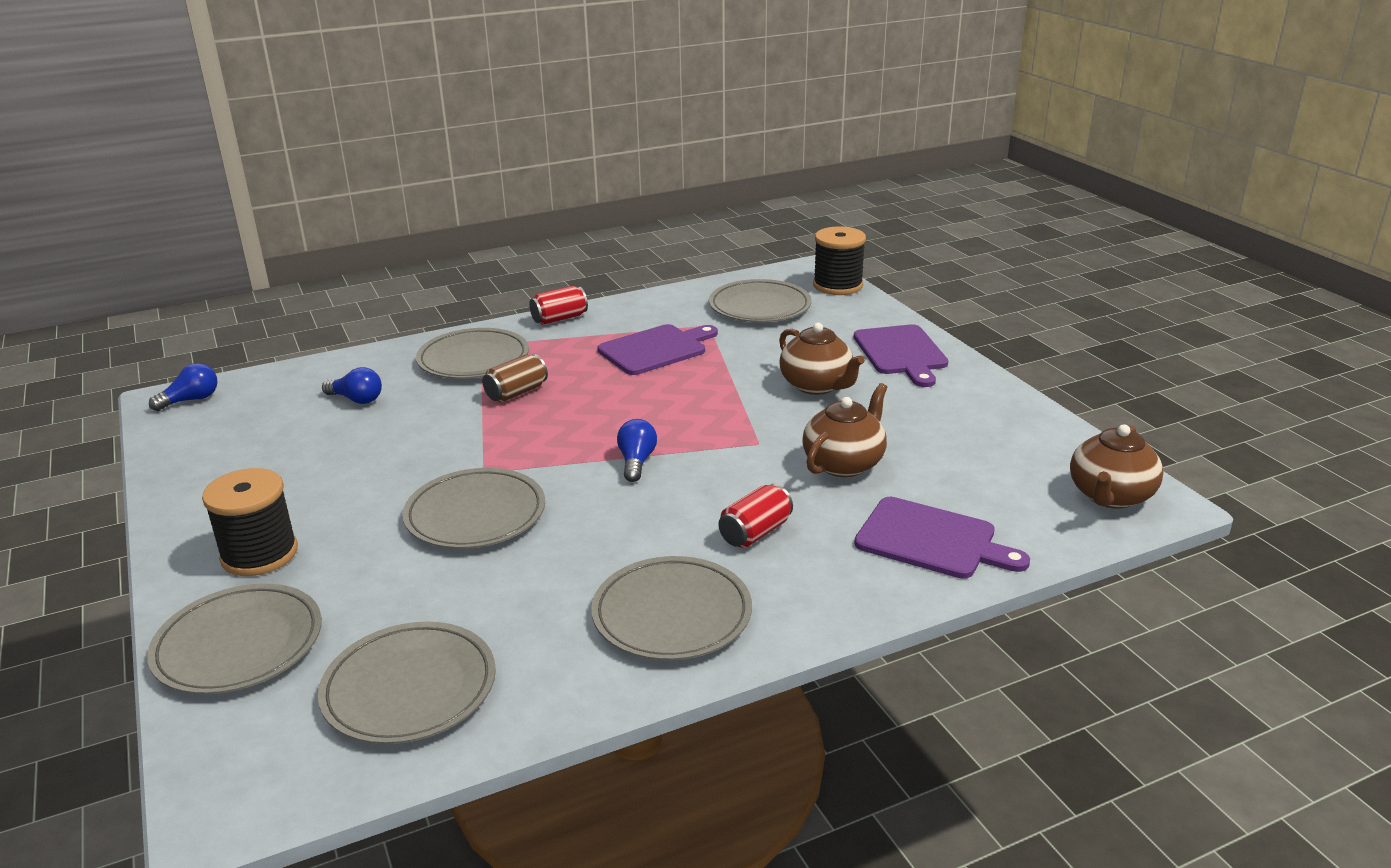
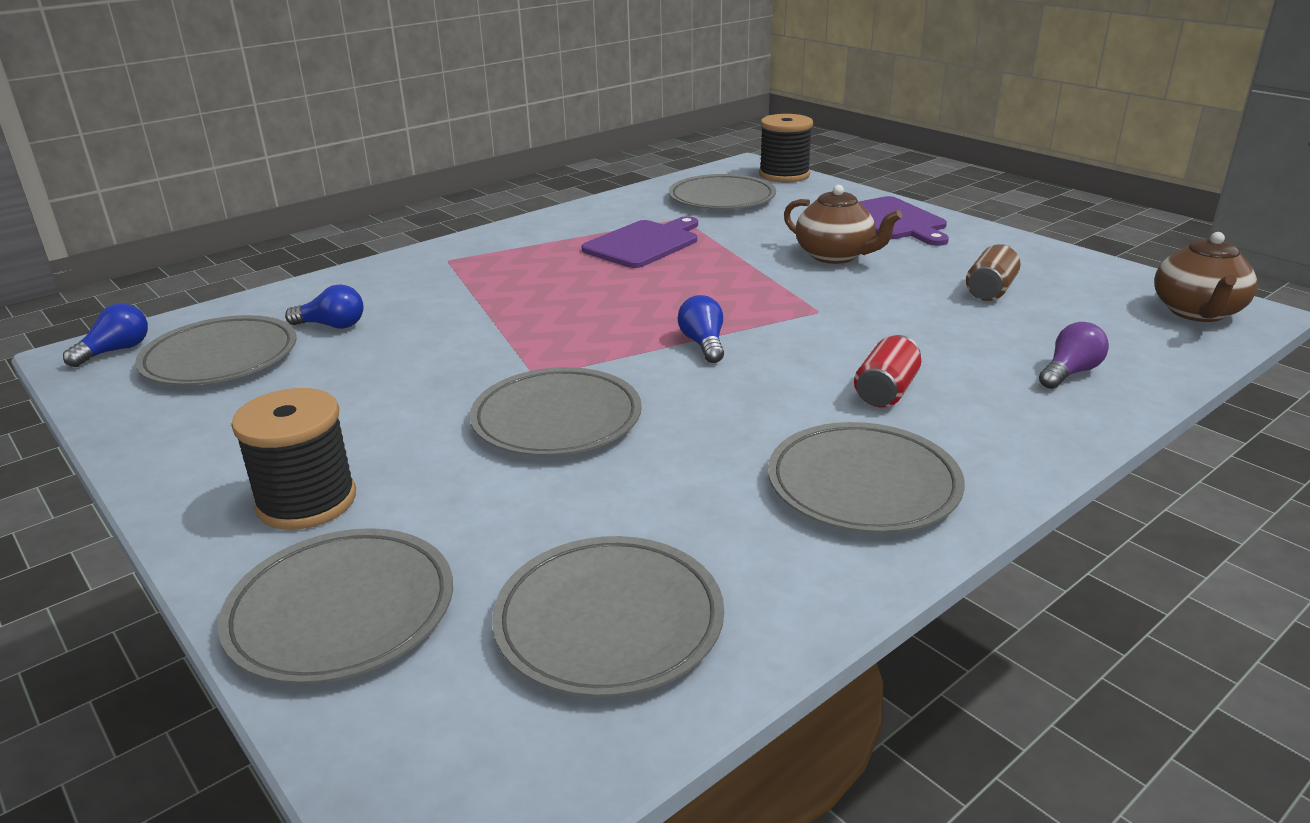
camera: 15 degrees left, 0 degrees up
(473, 359) = (447, 273): grey plate -> grey plate (220, 358)
(516, 393) = (519, 298): brown can -> brown can (990, 290)
(559, 319) = (519, 228): red can -> none
(844, 463) = (921, 318): brown teapot -> none
(932, 540) = (1069, 372): purple cutting board -> purple light bulb

